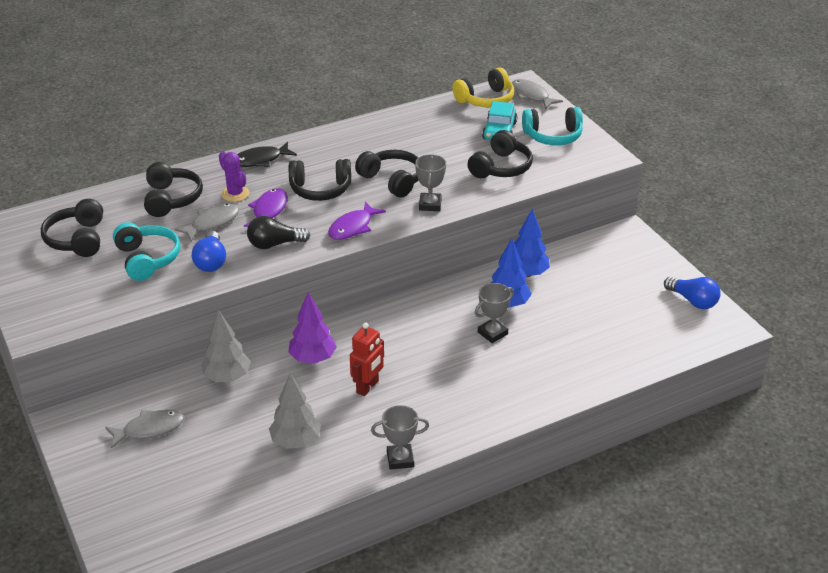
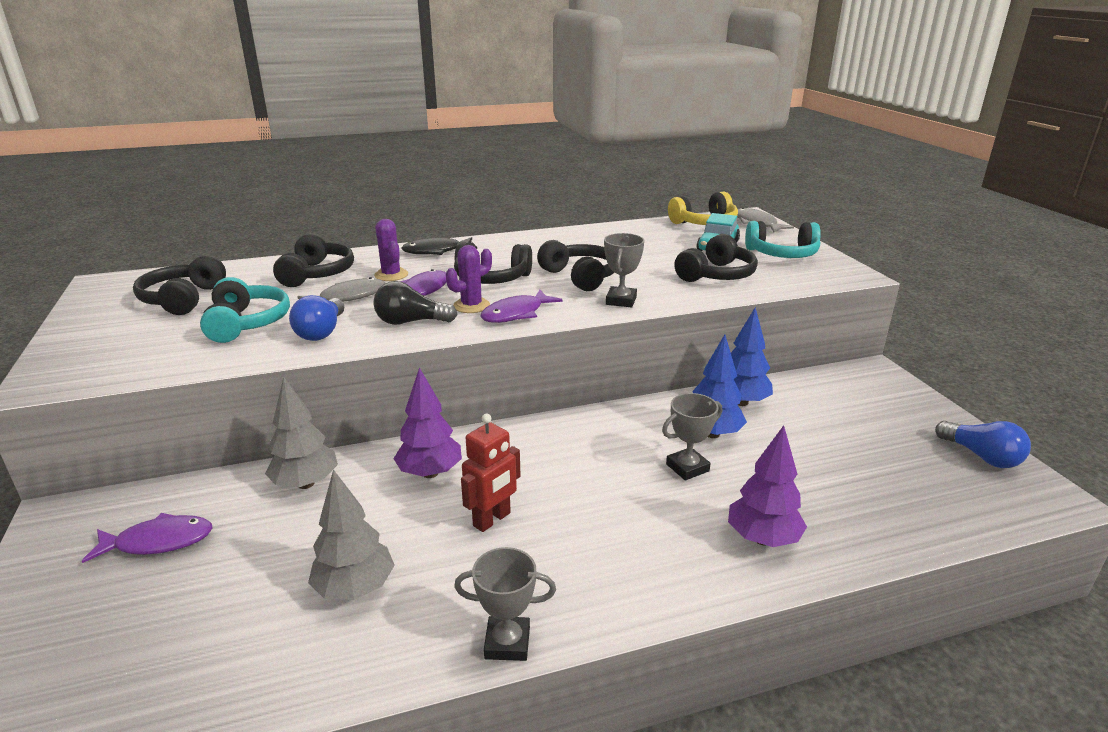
camera: 10 degrees right, 10 degrees down
(149, 429) = (158, 542): grey fish -> purple fish
(315, 222) = (471, 306): none -> purple cactus
(545, 378) = (762, 539): none -> purple tree

